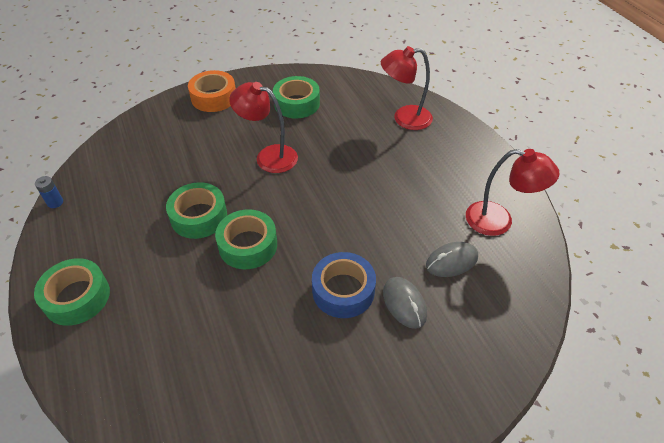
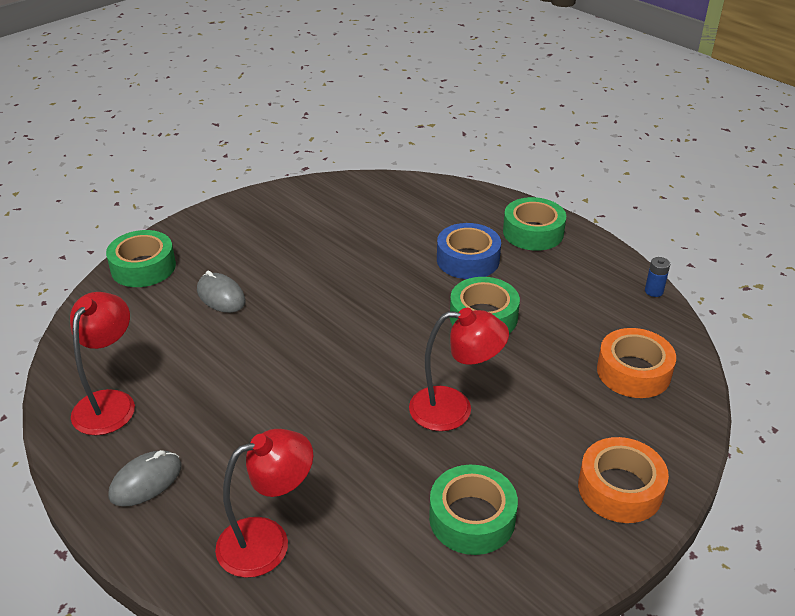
camera: 160 degrees right, 10 degrees down
(140, 150) = (633, 372): none -> orange tape
(248, 245) = (407, 305): green tape -> green tape (143, 267)
(343, 290) = (286, 292): blue tape -> blue tape (468, 260)
(451, 261) = (172, 343): grey mouse -> grey mouse (146, 481)
(499, 221) = (110, 402): red lamp -> red lamp turned 105 degrees clockwise

